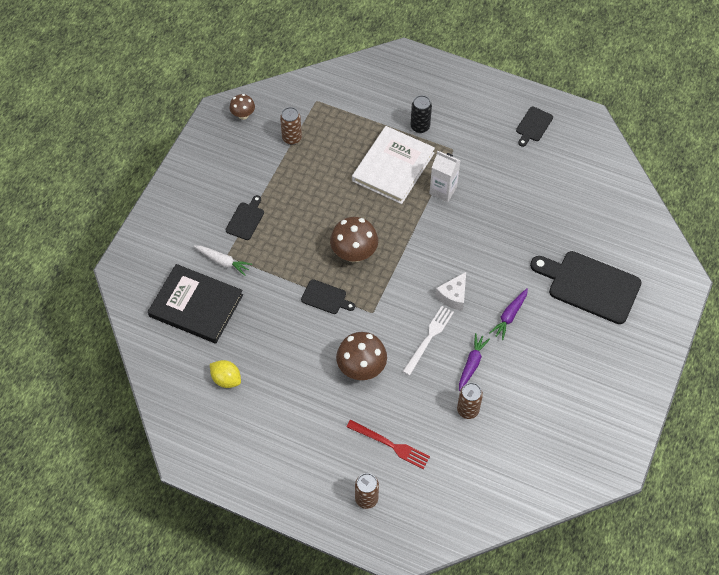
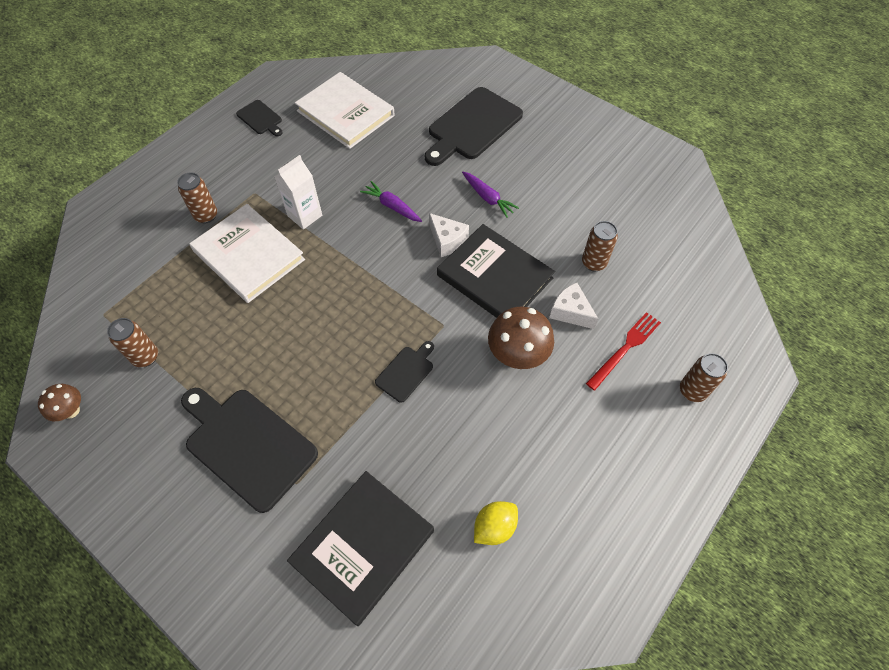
camera: 75 degrees left, 0 degrees up
(223, 261) = (303, 491): white carrot -> none
(246, 219) = (247, 445): black cutting board -> black cutting board, size x2.05
(354, 253) = (354, 325): brown mushroom -> none
(412, 399) = (570, 312): none -> white cheese
(420, 127) = (206, 215): black can -> brown can
(429, 338) = (494, 277): white fork -> black book
(471, 364) = (538, 245): purple carrot -> purple carrot (392, 206)
(565, 184) = (345, 113): none -> white book

